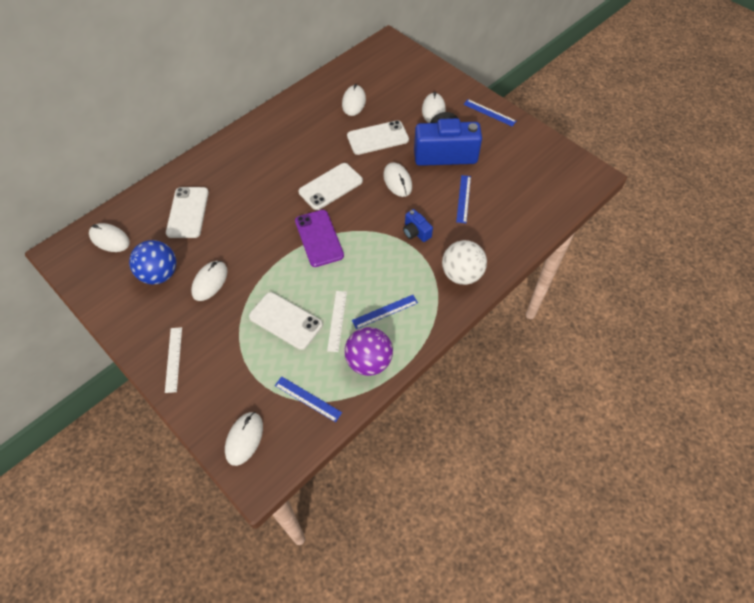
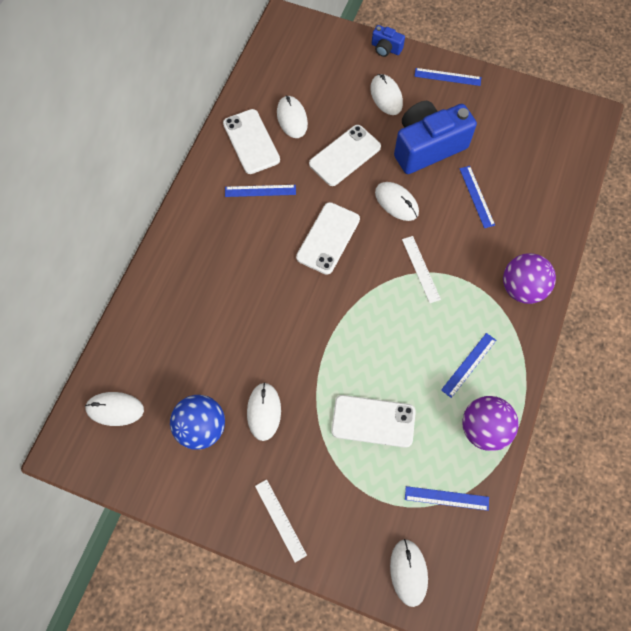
camera: 25 degrees left, 10 degrees up
(188, 212) = (186, 337): white phone -> white phone (251, 142)
(301, 139) = (260, 191): none -> blue ruler
(319, 238) = (352, 308): purple phone -> none
(337, 320) = (426, 397): white ruler -> white ruler (420, 269)
(416, 232) = (449, 257): blue camera -> blue camera (386, 48)
(461, 274) = (522, 288): white ball -> purple ball

